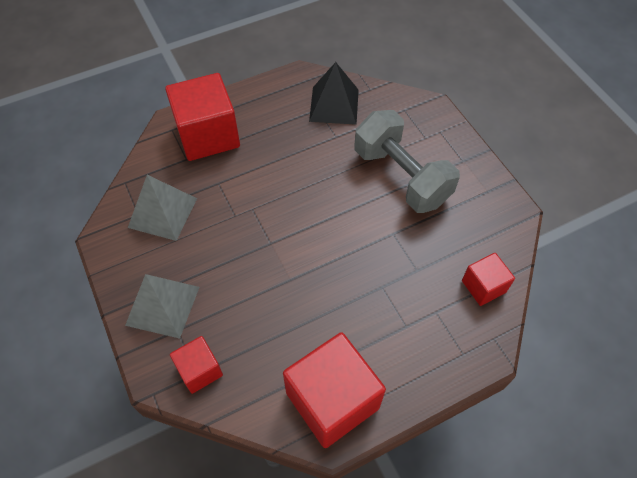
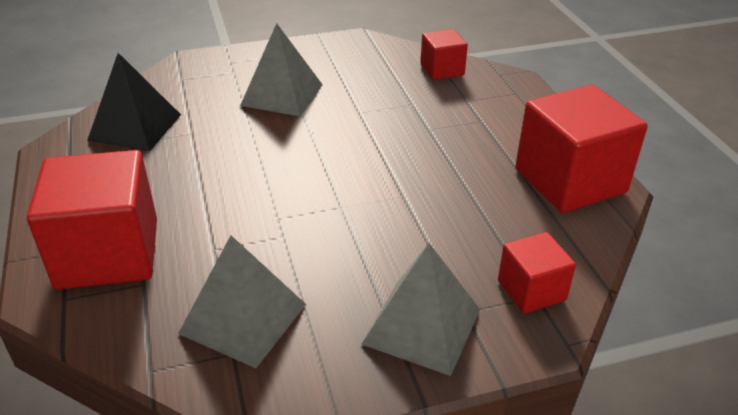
camera: 80 degrees left, 20 degrees down
(401, 176) = (282, 95): grey dumbbell -> grey pyramid

